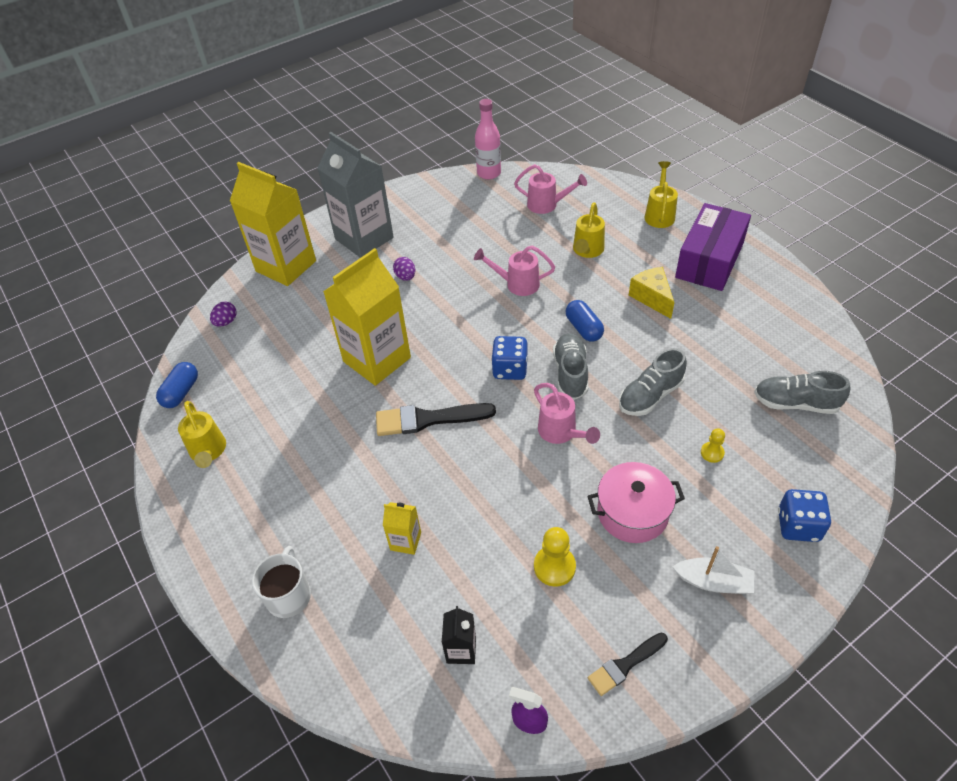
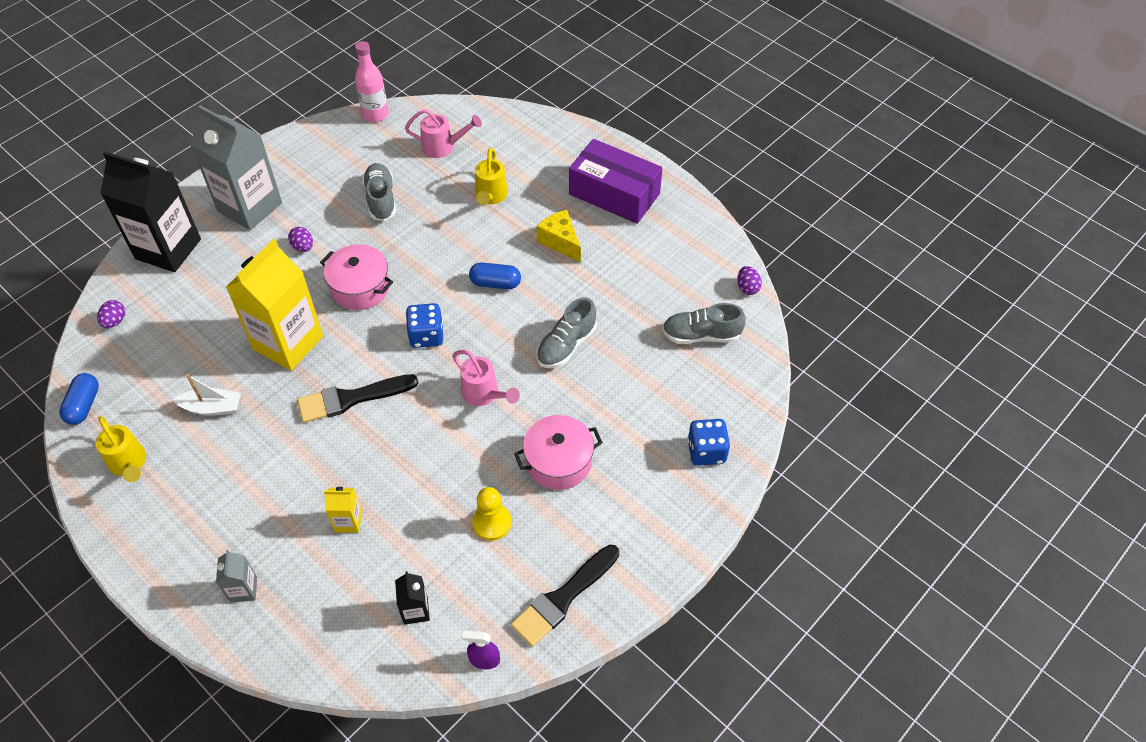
camera: 15 degrees left, 5 degrees up
(286, 266) = (168, 249): yellow carton -> black carton
(289, 595) = (243, 589): white mug -> grey carton
(452, 318) = (360, 287): none -> pink pot
(517, 284) = (422, 242): pink watering can -> none
(570, 373) = (487, 332): grey shoe -> grey shoe (381, 199)
(583, 328) = (495, 283): blue capsule -> blue capsule turned 45 degrees counterclockwise
(625, 665) = (563, 598): black brush -> black brush, size x1.63
(659, 214) = (561, 147): yellow watering can -> none
(709, 260) = (614, 194): purple box -> purple box turned 75 degrees counterclockwise
(712, 453) = (627, 394): yellow pawn -> none
(713, 582) = (635, 513): white boat -> white boat (212, 408)
(847, 362) = (747, 287): none -> purple egg

